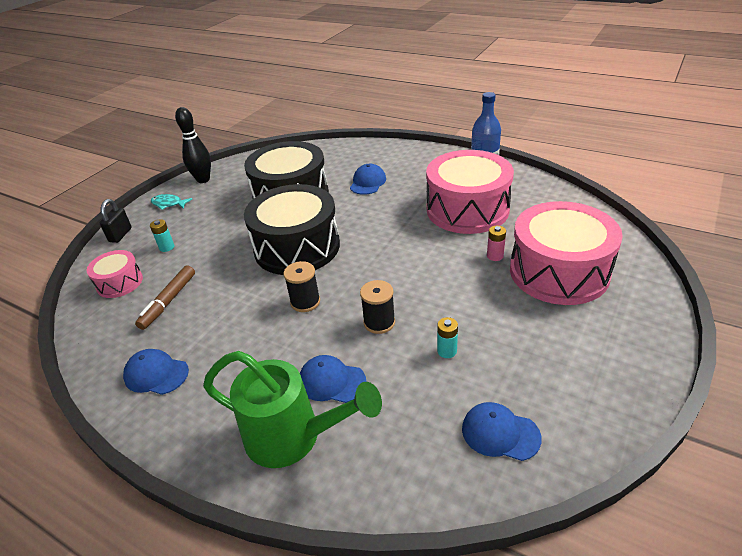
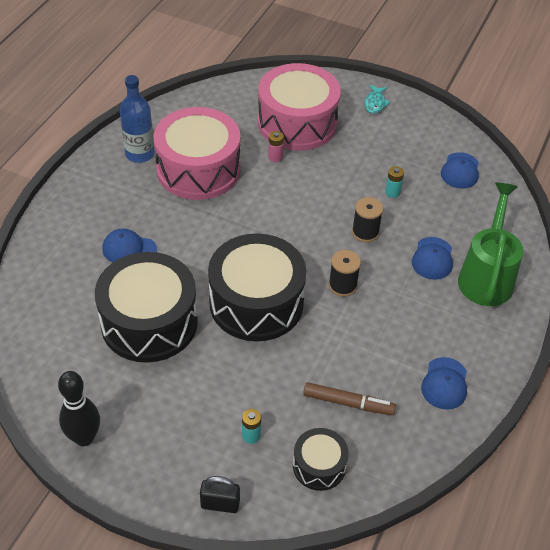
camera: 100 degrees left, 10 degrees up
(119, 282) = (319, 466): pink drum -> black drum
(169, 204) = (147, 465): turquoise fish -> turquoise fish (375, 103)

